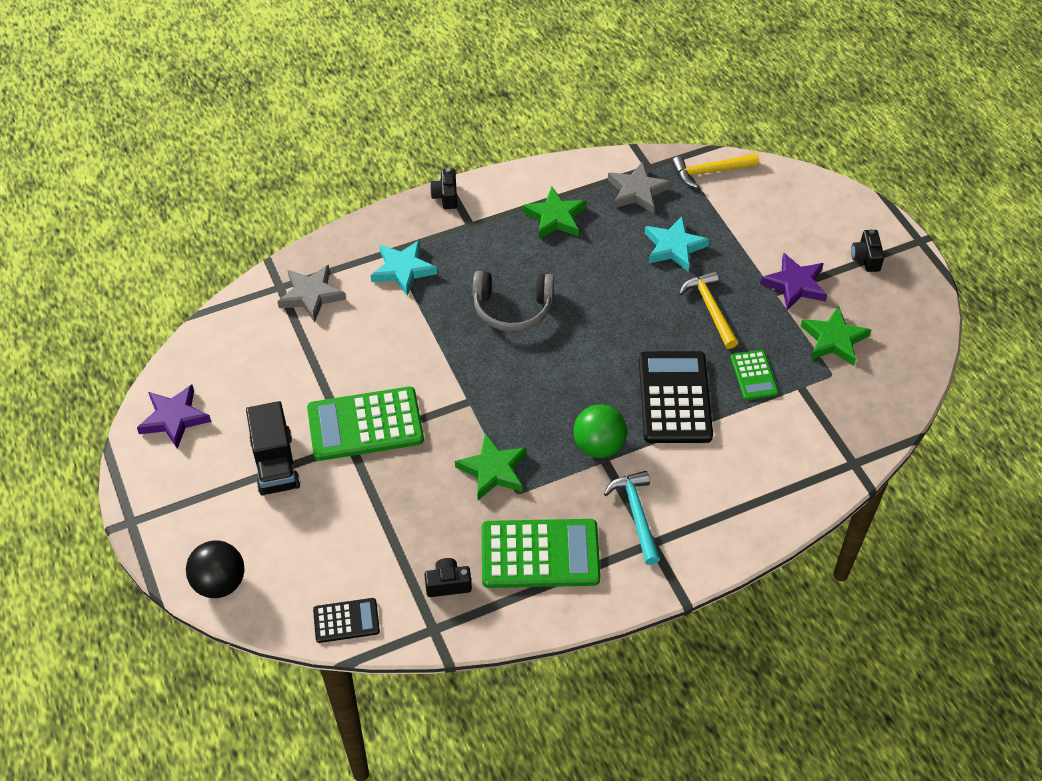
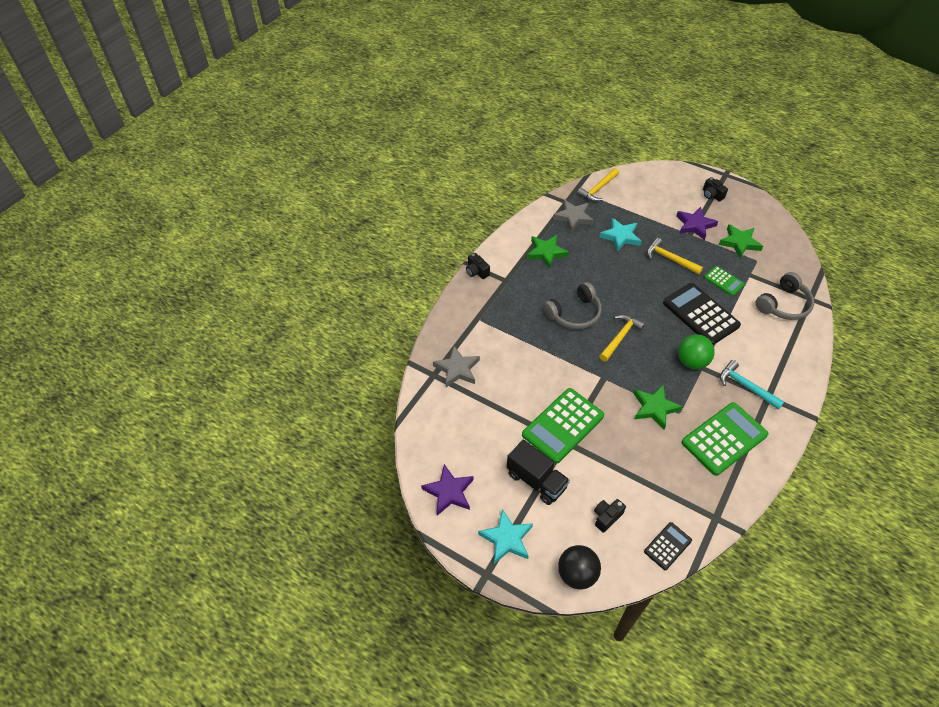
camera: 35 degrees left, 0 degrees up
(403, 270) = (494, 325): turquoise star -> turquoise star (506, 539)
(448, 584) = (697, 487): black camera -> black camera (606, 517)
(539, 367) = (620, 337): none -> yellow hammer
(805, 449) = (783, 304): none -> grey headphones

